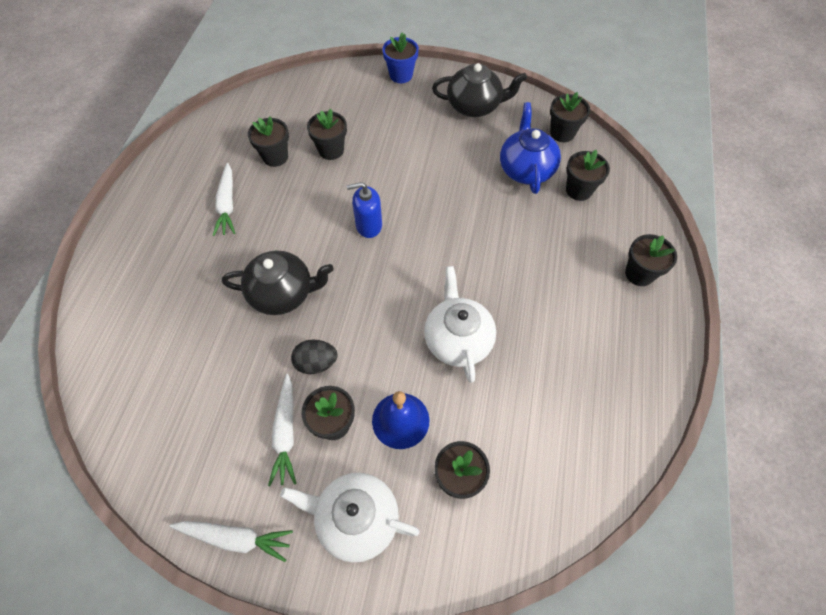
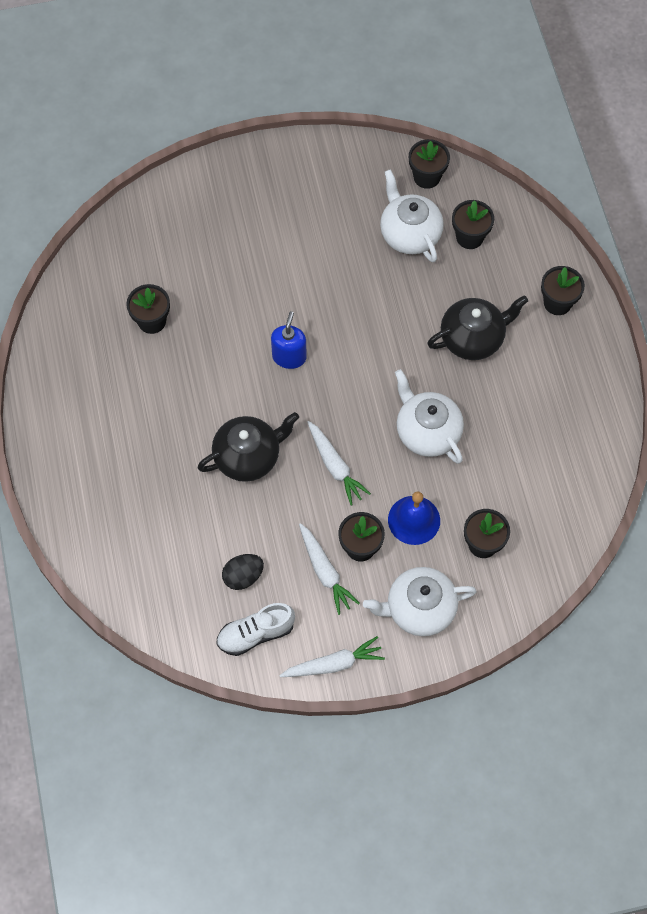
camera: 25 degrees left, 5 degrees up
(182, 466) = (256, 634): none -> white shoe
(227, 205) = (137, 392): white carrot -> white carrot (335, 466)
(316, 363) = (316, 504): black egg -> black egg (243, 576)
(331, 150) = (204, 290): black flower pot -> none
(368, 225) = (289, 357): blue soap dispenser -> blue soap dispenser turned 135 degrees clockwise
(401, 75) = (226, 169): blue flower pot -> none
(474, 106) = (324, 179): black teapot -> black teapot (473, 338)
(526, 169) = (409, 234): blue teapot -> white teapot

